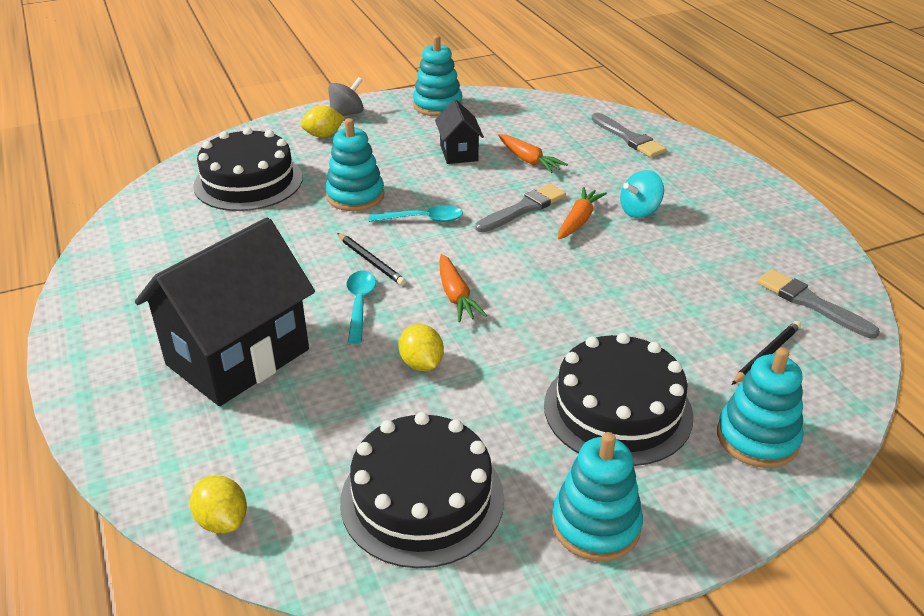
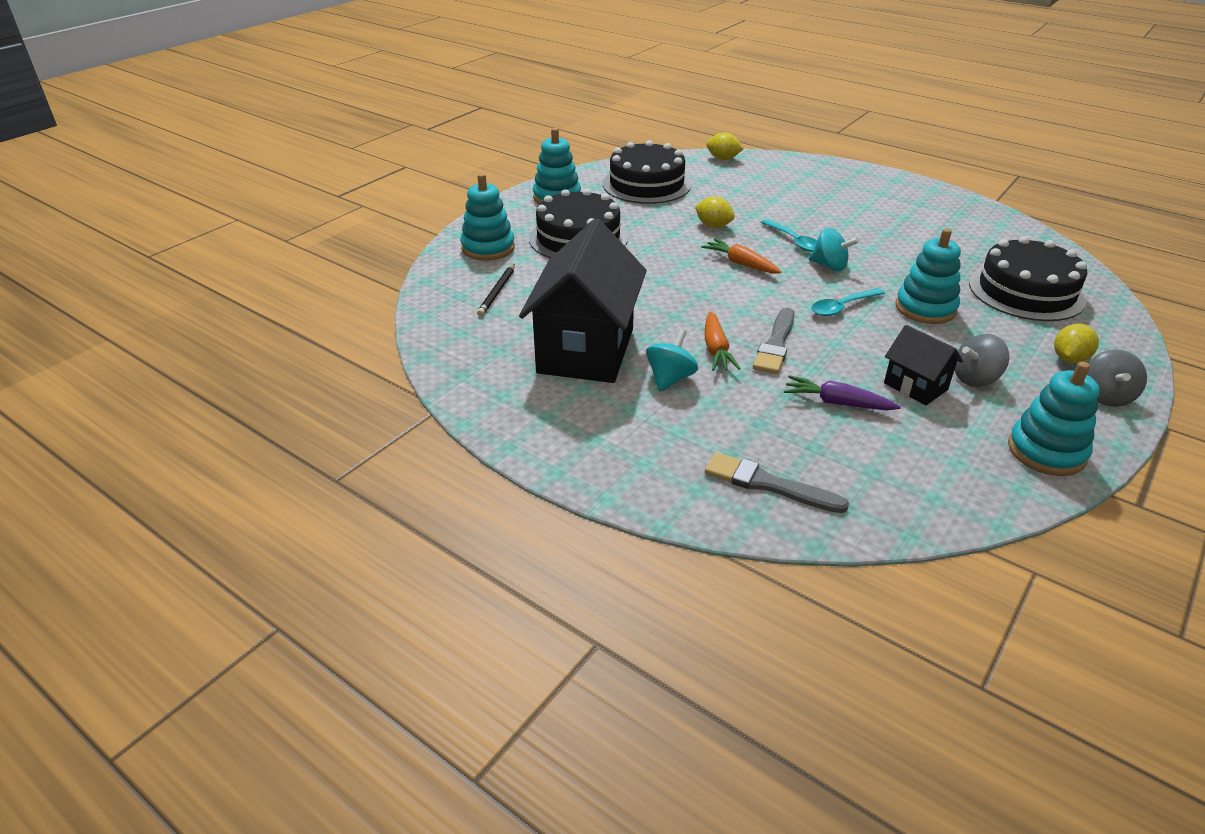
camera: 150 degrees right, 0 degrees up
(238, 357) = (816, 201): black house -> black house (586, 351)
(370, 261) = (829, 266): black pencil -> turquoise spinning top
(409, 145) = (975, 378): none -> grey spinning top
(529, 160) = (836, 403): orange carrot -> purple carrot
(811, 303) = (472, 338): grey brush -> none

